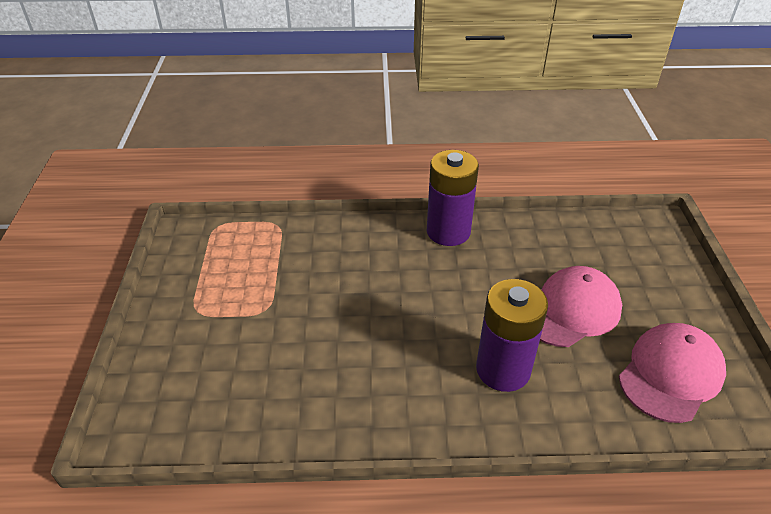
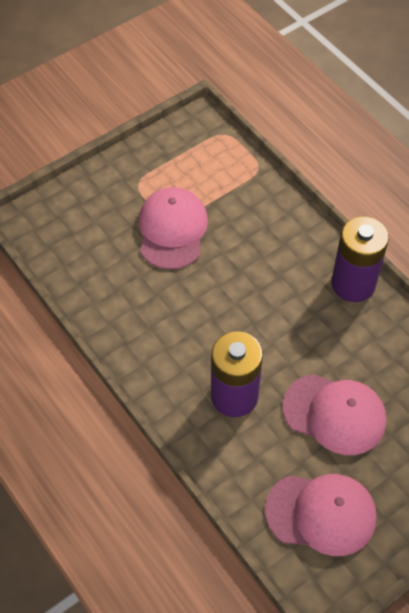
camera: 55 degrees right, 15 degrees up
(277, 315) = (172, 230): none -> pink cap

